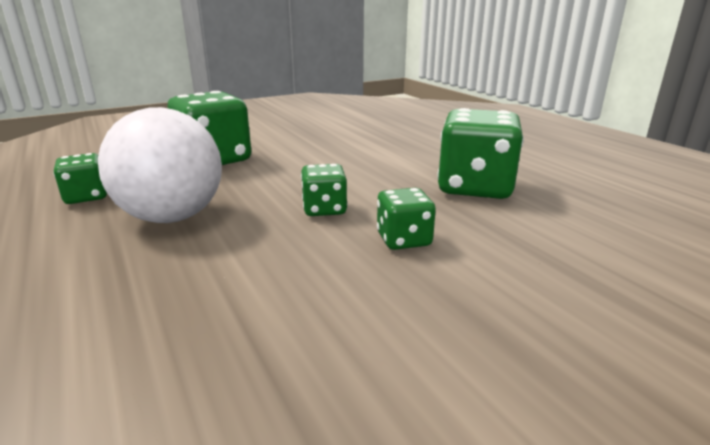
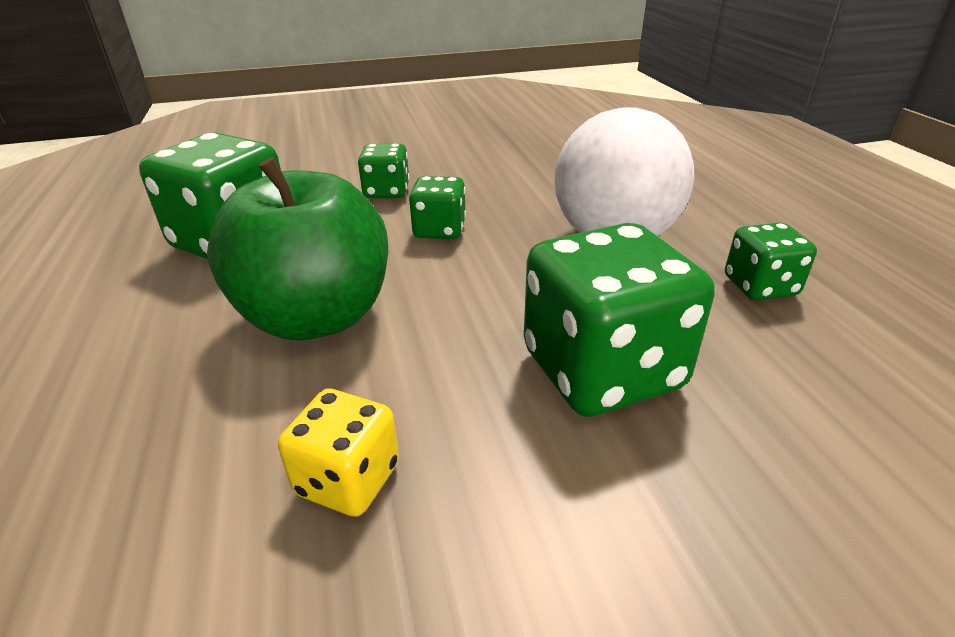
camera: 165 degrees left, 10 degrees up
(312, 135) = (348, 479): none -> yellow dice
(366, 162) = (316, 317): none -> green apple

